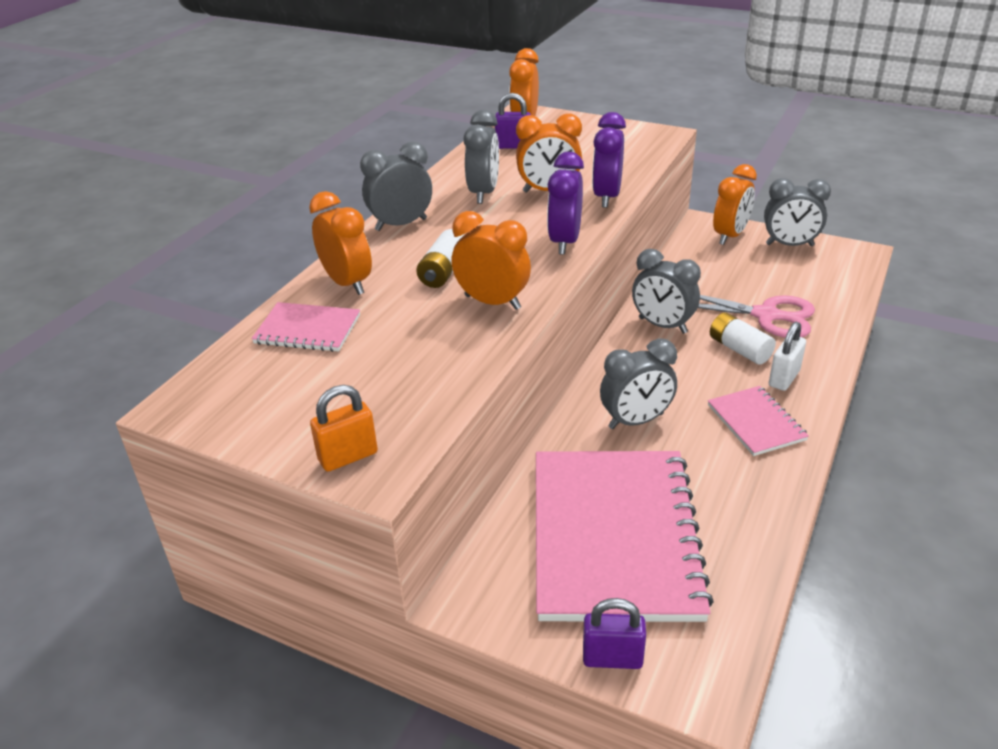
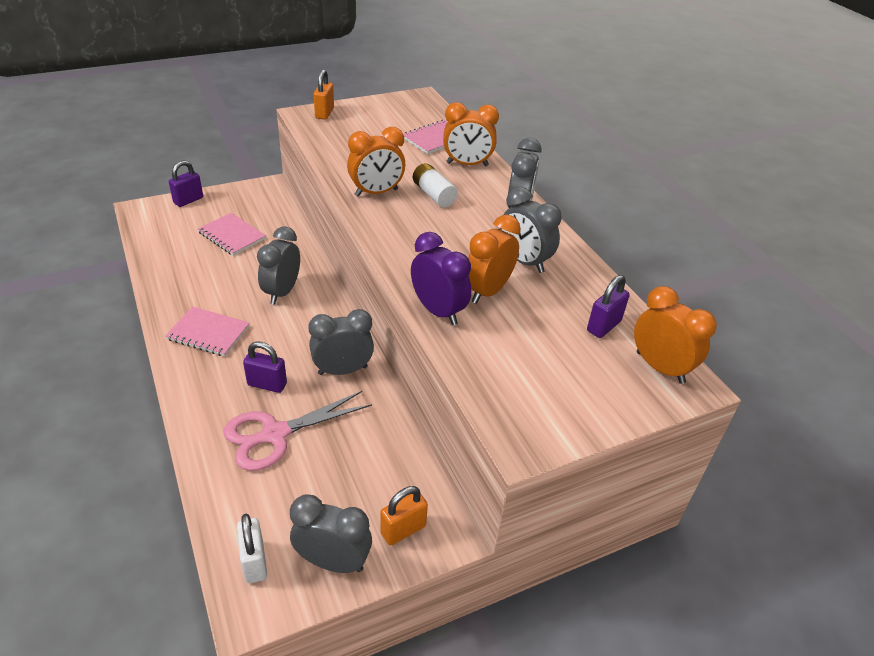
camera: 125 degrees right, 5 degrees up
(565, 242) = (402, 252): purple clock -> none
(614, 536) = (232, 235): pink notebook -> pink notebook, size x0.45
(730, 236) = (403, 530): orange clock -> orange padlock
(739, 349) = (267, 384): white battery -> purple padlock
(784, 378) = (214, 378): white padlock -> white padlock (254, 562)
(789, 245) = (333, 562): grey clock -> grey clock turned 60 degrees clockwise

